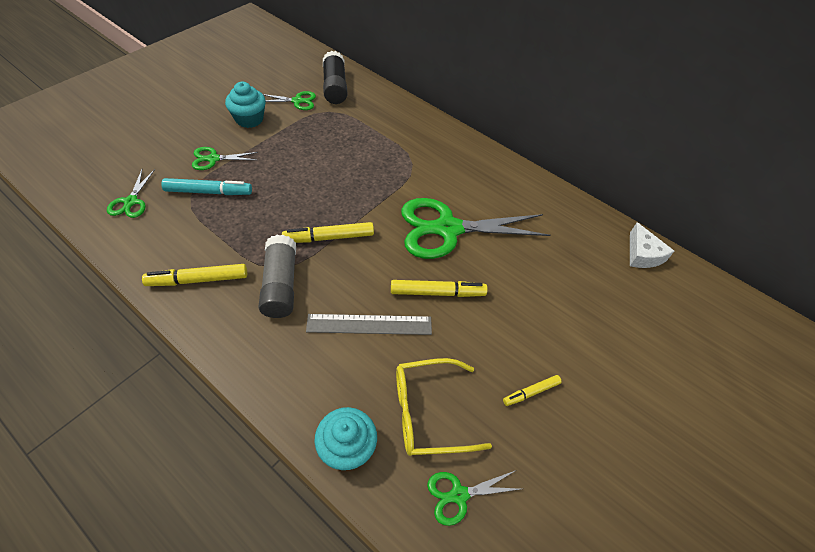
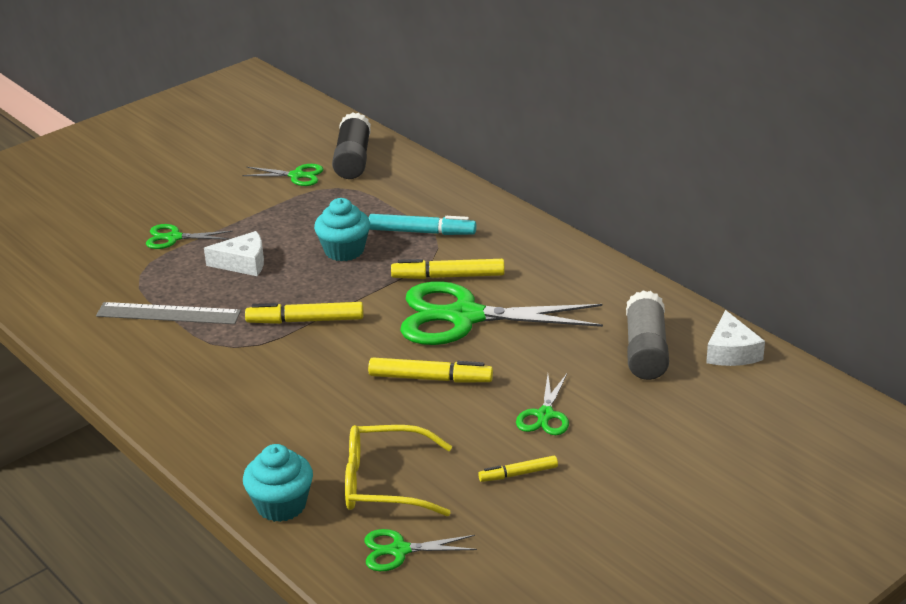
camera: 15 degrees right, 20 degrees down
(131, 202) = (67, 279): green scissors -> green scissors (545, 415)
(198, 280) = (137, 355): yellow marker -> yellow marker (448, 276)
(209, 192) = (163, 271): turquoise marker -> turquoise marker (422, 232)
(249, 119) = (228, 195): turquoise cupcake -> turquoise cupcake (344, 250)
(271, 182) = (243, 263): none -> white cheese
(280, 284) = (235, 363): grey glue stick -> grey glue stick (645, 350)
(369, 324) = (335, 404): grey ruler -> grey ruler (168, 313)

